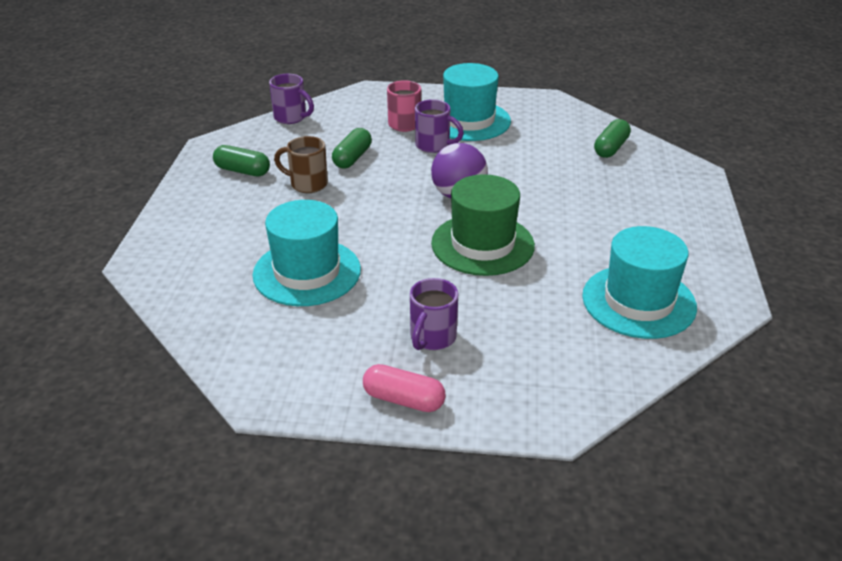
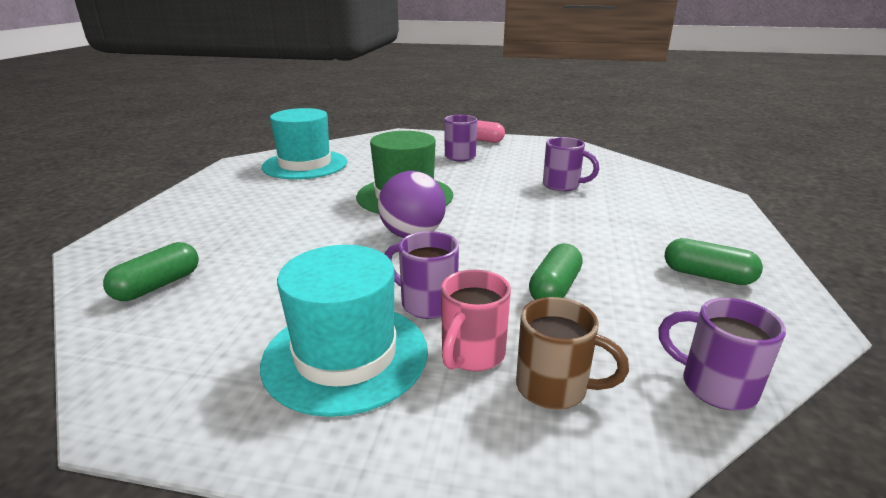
camera: 175 degrees left, 10 degrees down
(307, 184) = (602, 254): brown mug -> brown mug (554, 388)
(307, 272) = (562, 186): turquoise hat -> purple mug

